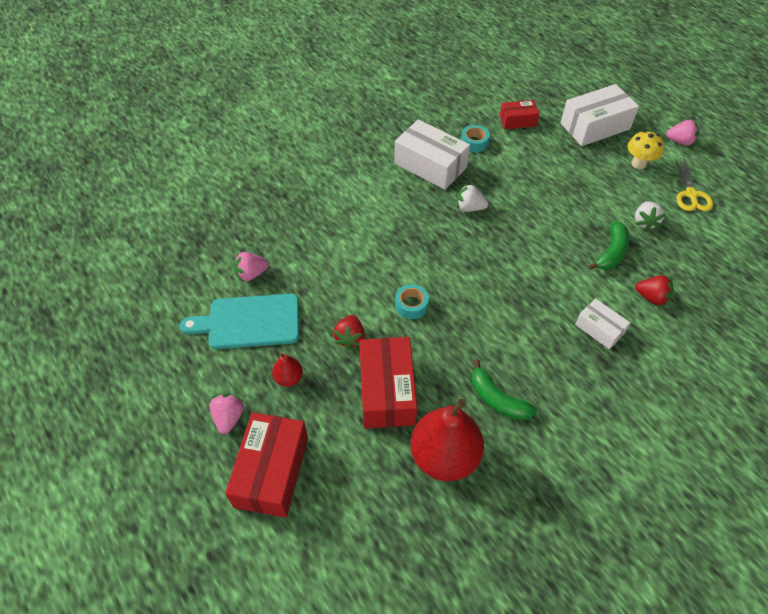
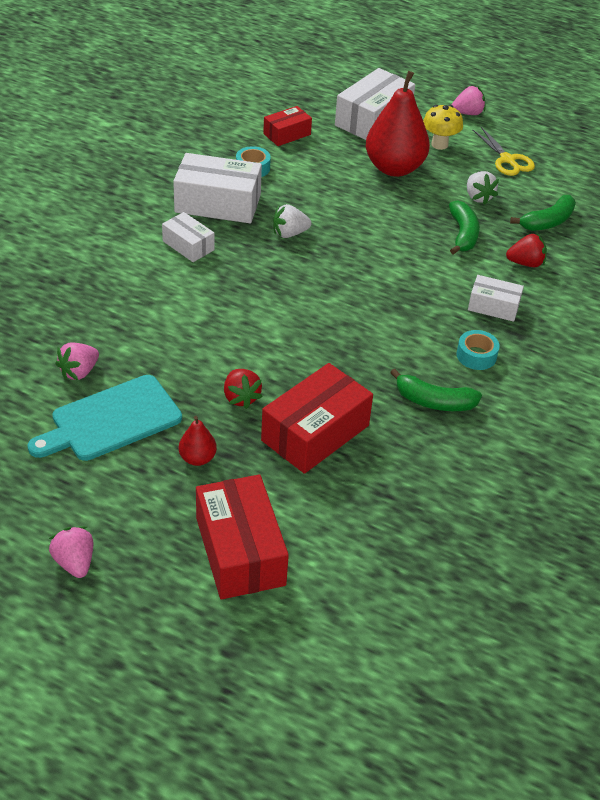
camera: 30 degrees left, 10 degrees down
(229, 417) = (154, 520): pink strawberry -> pink strawberry (74, 562)
(387, 391) = (315, 433): red box -> red box turned 75 degrees clockwise
(388, 194) = (188, 245): none -> white box
(411, 305) = (288, 345): turquoise tape -> turquoise tape (476, 355)
(444, 456) = (414, 470): red pear -> red pear (394, 168)
(694, 264) = (547, 222): none -> green banana

